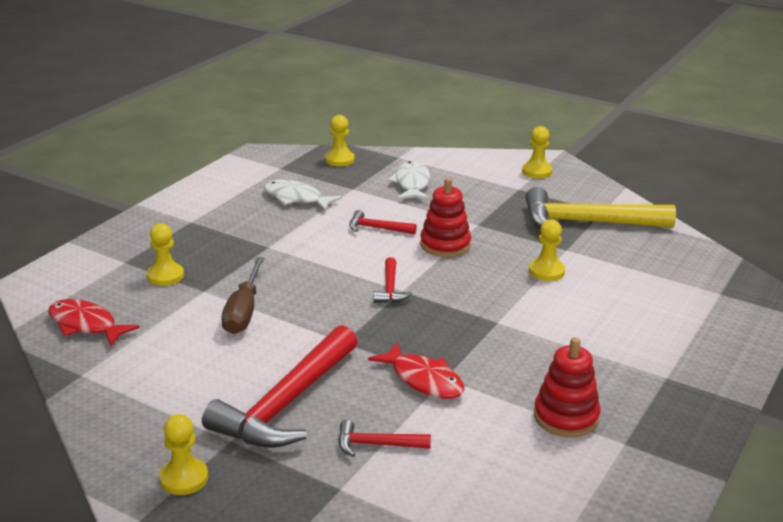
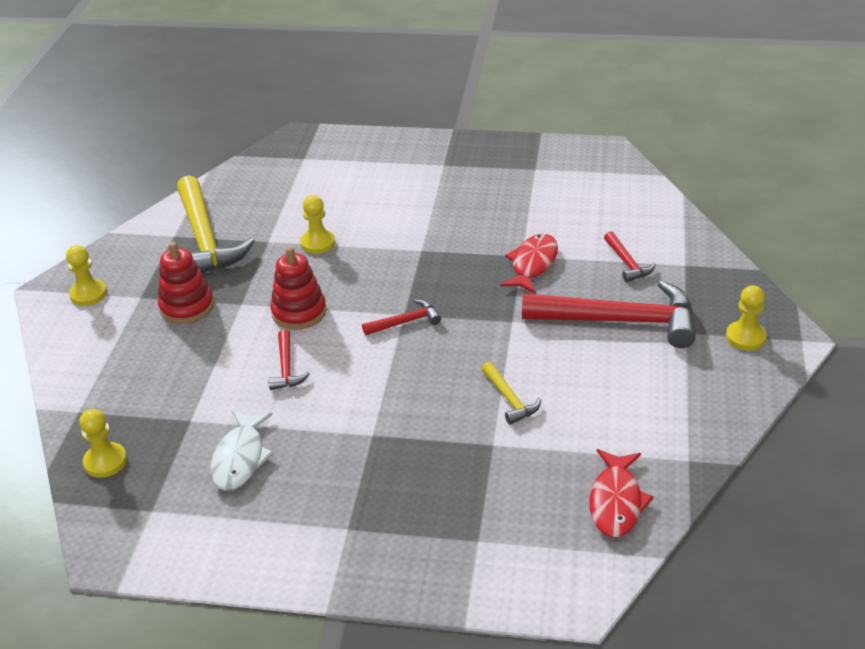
camera: 110 degrees left, 10 degrees up
(165, 276) = (485, 488): yellow pawn -> none
(244, 311) = (510, 399): brown screwdriver -> yellow hammer
(412, 184) = (158, 376): white fish -> none
(566, 417) = (526, 194): red stacking toy -> red stacking toy (187, 307)

